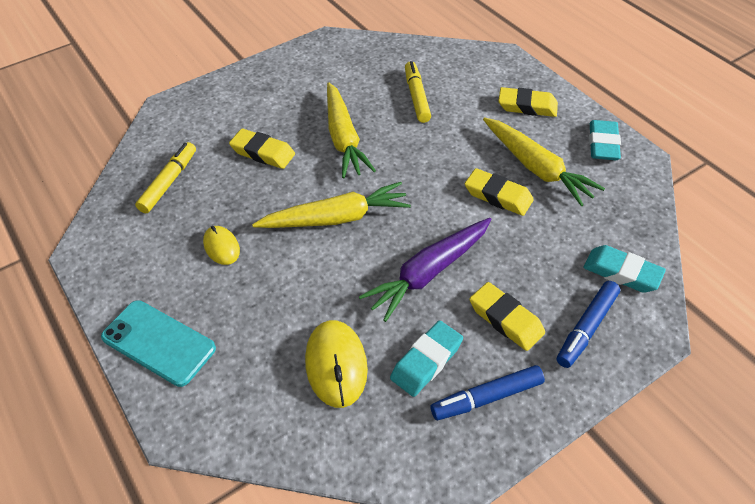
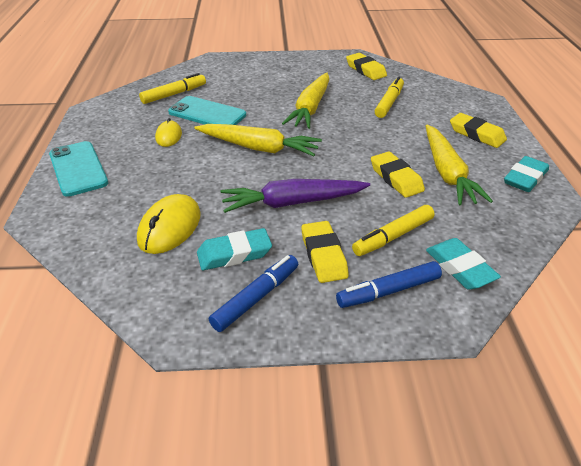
camera: 30 degrees right, 10 degrees down
(236, 195) = (207, 113): none -> turquoise phone
(263, 153) = (247, 98): yellow eraser -> yellow eraser (365, 70)
(487, 398) = (256, 298): blue marker -> blue marker turned 120 degrees clockwise
(546, 266) = (393, 236): none -> yellow marker

